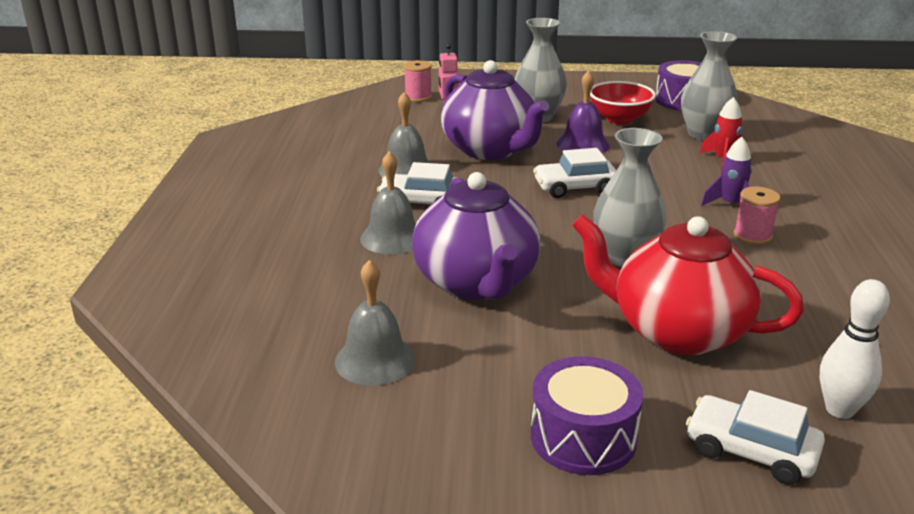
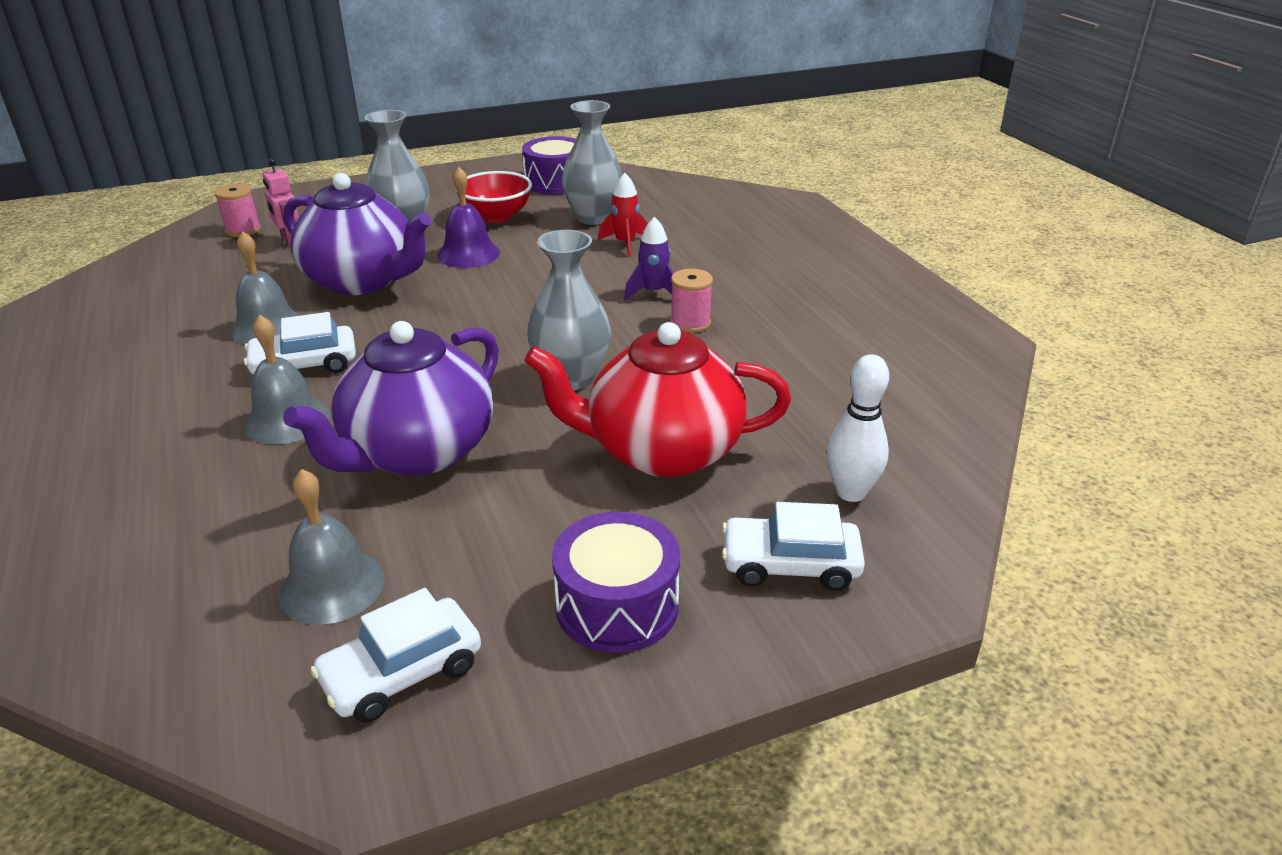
camera: 25 degrees left, 5 degrees up
(477, 283) = (417, 452): purple teapot -> purple teapot turned 75 degrees clockwise
(575, 187) = (481, 307): white car -> white car (402, 672)

